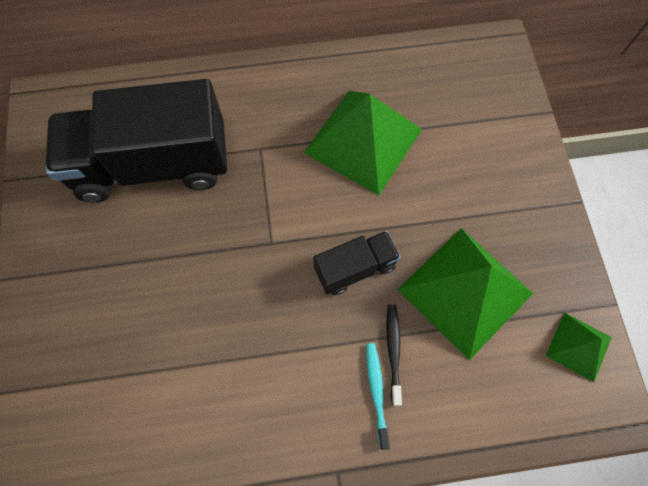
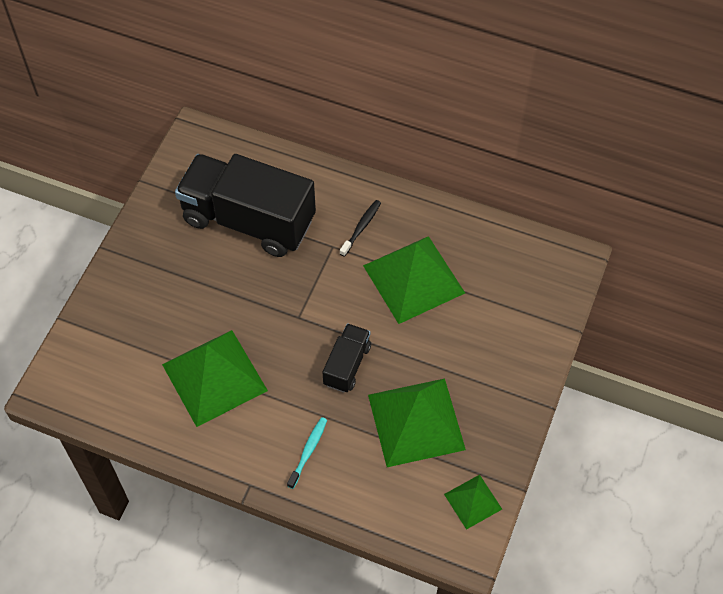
camera: 30 degrees right, 10 degrees down
(220, 364) = (214, 377): none -> green pyramid
(355, 268) = (347, 365): black truck -> black truck turned 75 degrees counterclockwise
(393, 351) = (337, 433): black toothbrush -> black toothbrush (361, 228)

